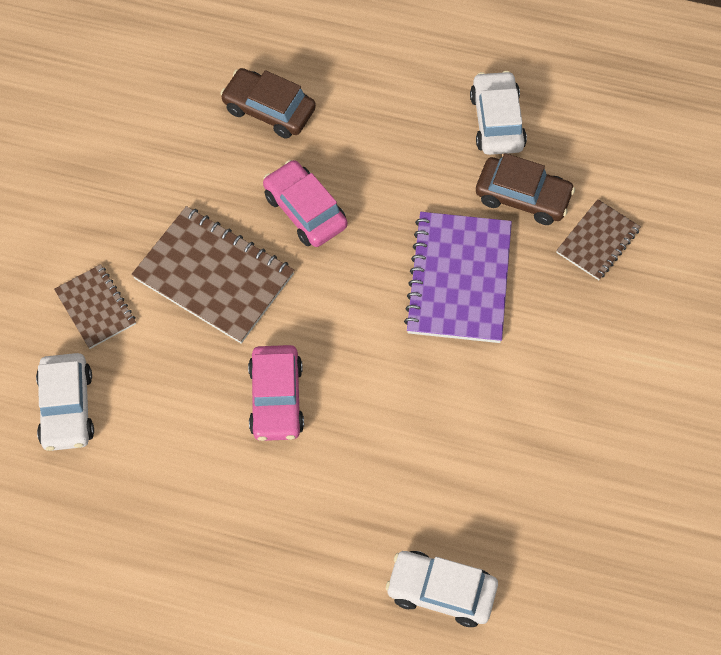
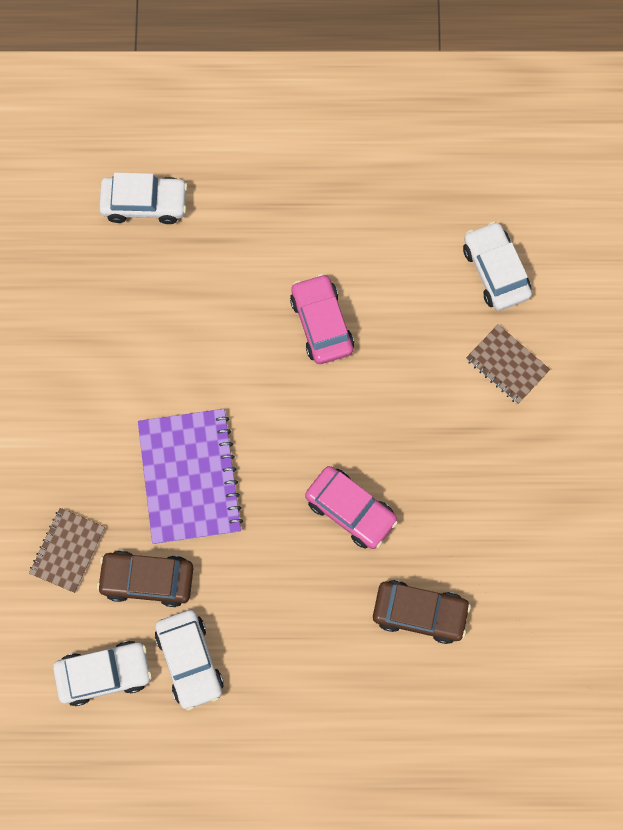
camera: 165 degrees right, 10 degrees up
(214, 276) = (413, 421): brown notebook -> none
(580, 129) = (104, 674): none -> white car

